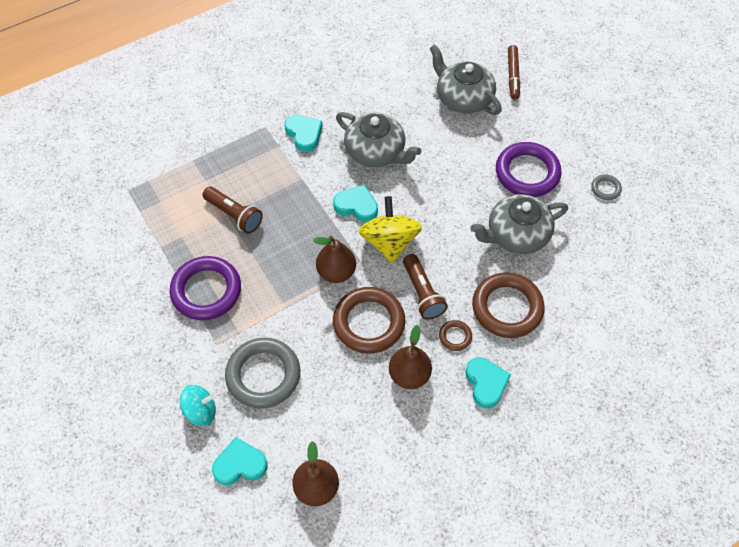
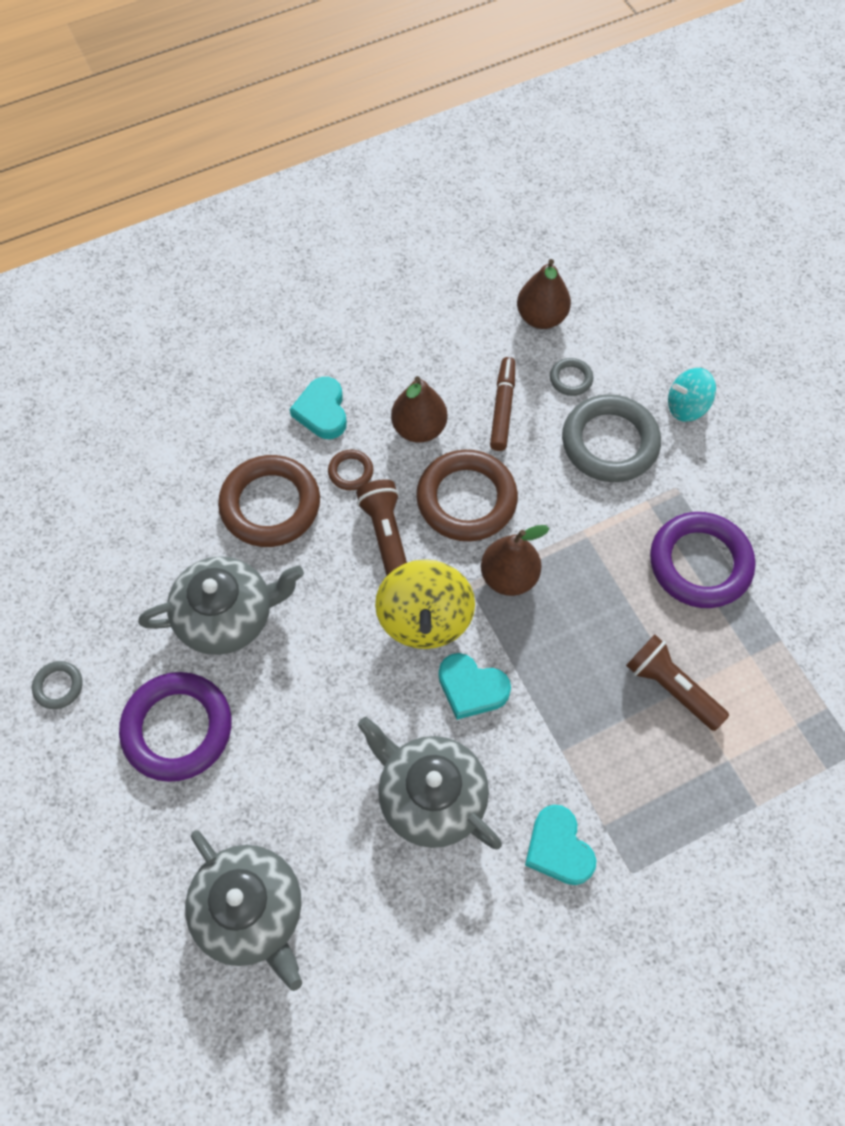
camera: 175 degrees left, 5 degrees up
(240, 464) = (632, 346): turquoise heart -> none
(292, 428) = (571, 379): none -> grey ring
(513, 76) = (139, 963): brown marker -> brown marker (502, 408)

